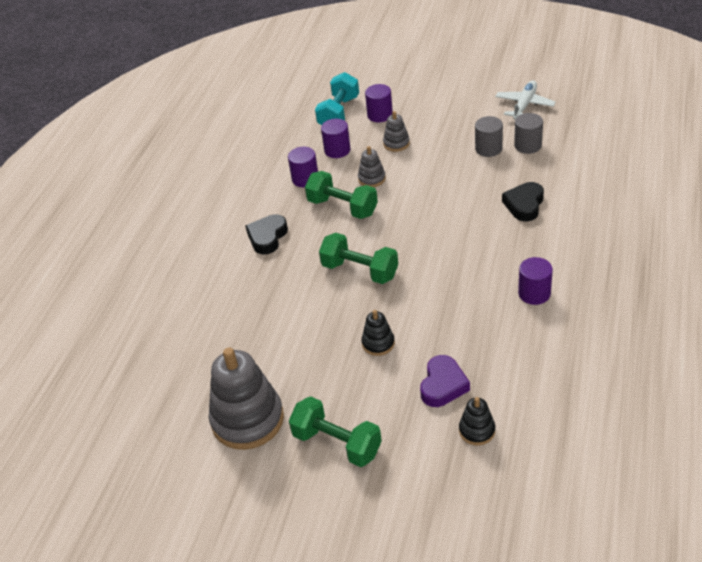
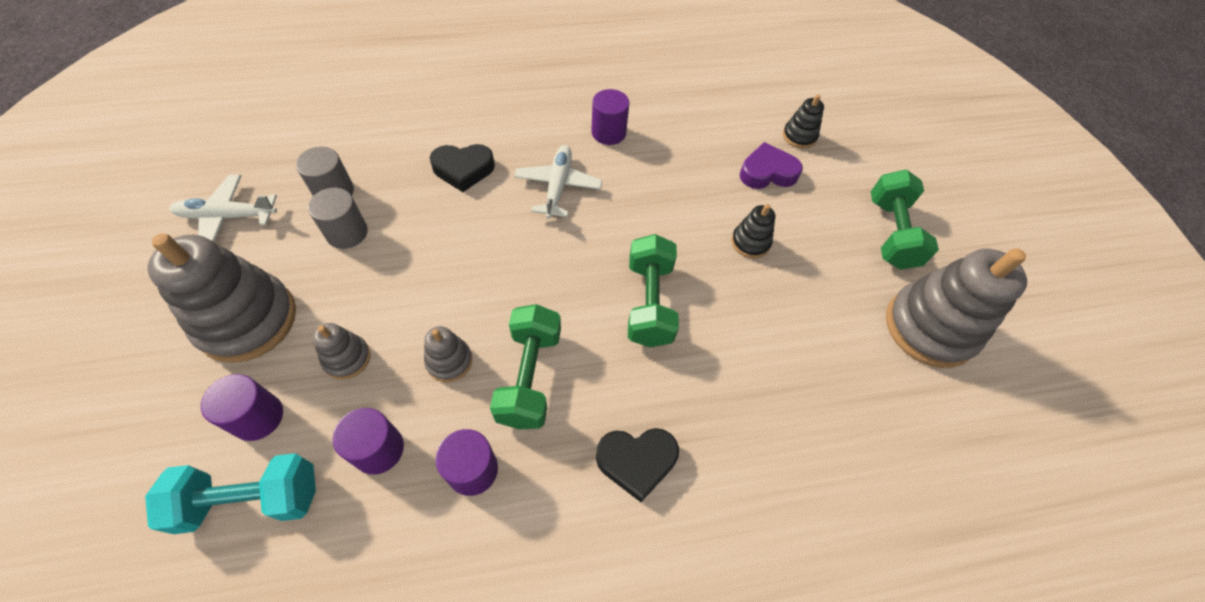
camera: 125 degrees left, 15 degrees up
(441, 112) = (247, 320): none -> grey stacking toy
(486, 250) = (558, 186): none -> white plane

